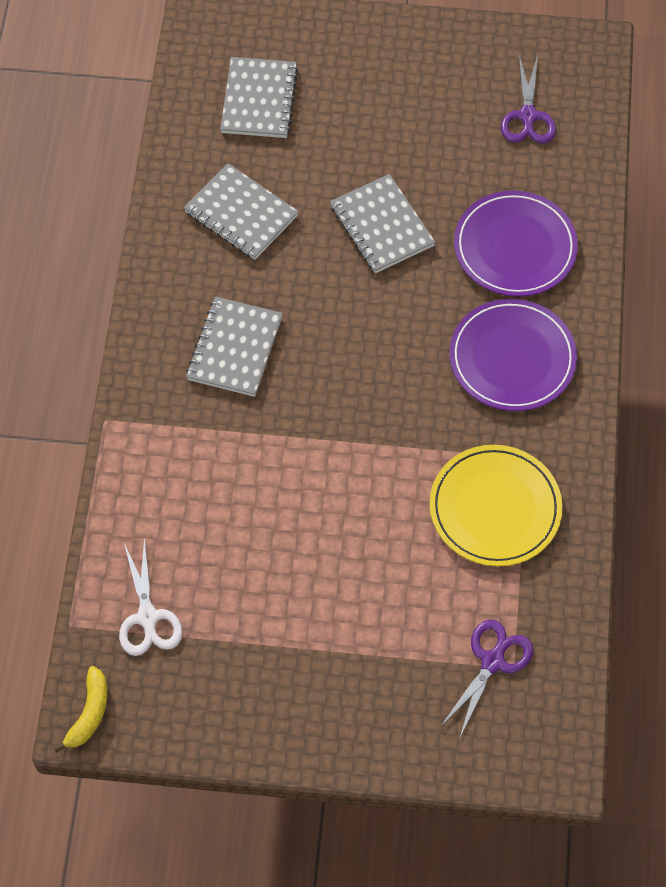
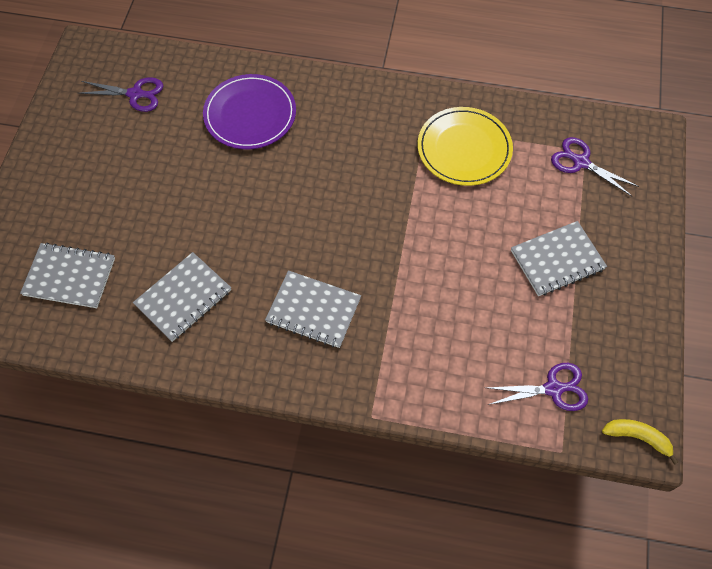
camera: 85 degrees left, 0 degrees up
(148, 618) = (554, 388): white scissors -> purple scissors
(381, 226) = (215, 197): grey notebook -> grey notebook (557, 260)
(512, 358) = (344, 126): purple plate -> none

